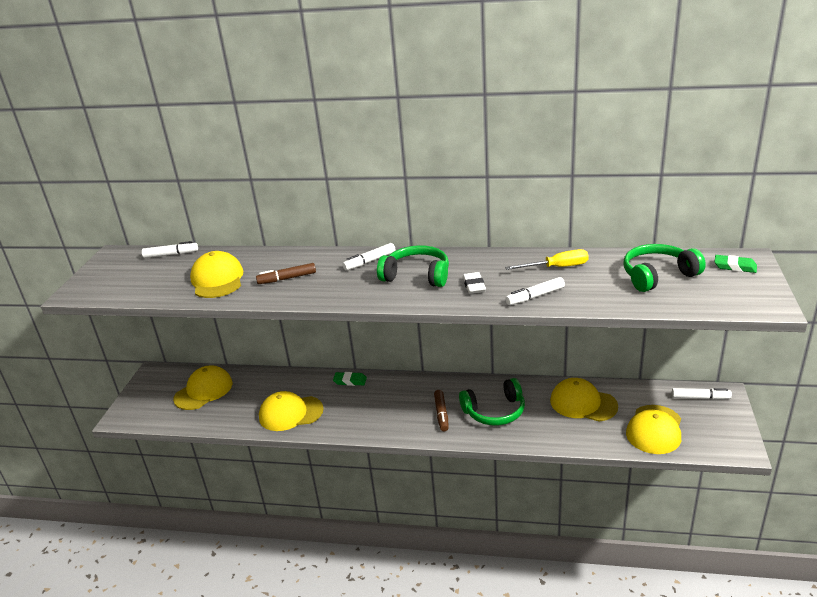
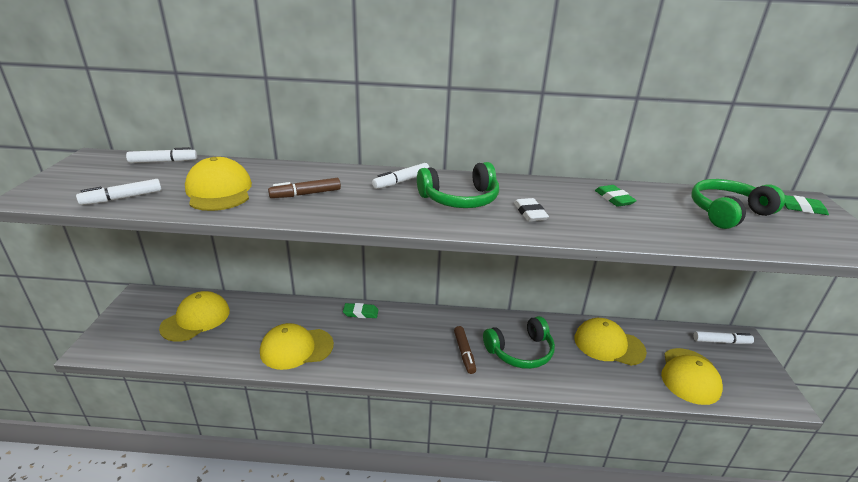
camera: 10 degrees left, 0 degrees up
(417, 275) = (460, 199): green headphones -> green headphones turned 150 degrees clockwise
(535, 296) = (605, 228): white marker -> white marker (122, 198)
(556, 267) = (614, 199): yellow screwdriver -> green eraser

